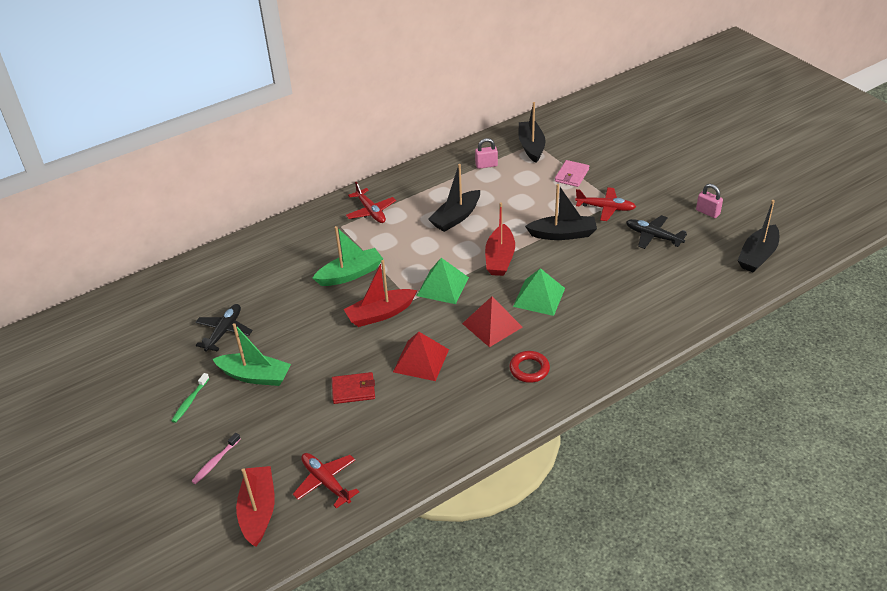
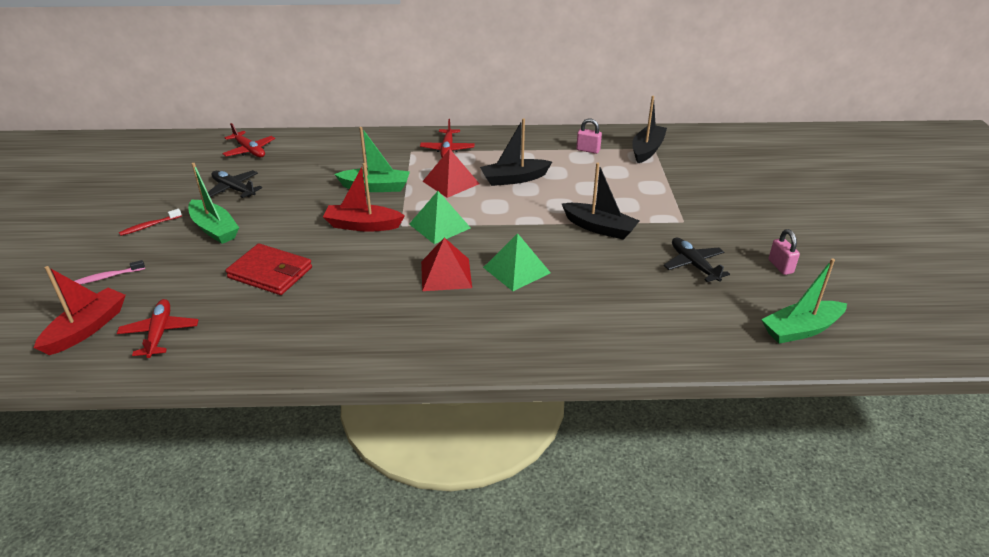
camera: 30 degrees right, 5 degrees down
(190, 401) = (149, 226): green toothbrush -> red toothbrush
(224, 332) = (234, 189): black plane -> black plane turned 105 degrees counterclockwise
(353, 390) = (270, 273): red wallet -> red wallet, size x1.52
(421, 360) = (351, 275): red pyramid -> red pyramid (450, 182)
(500, 258) = (516, 224): red boat -> none
(529, 369) = (436, 326): red ring -> none
(572, 175) = (662, 184): pink wallet -> none
(605, 208) = (667, 222): red plane -> red plane (249, 150)
(757, 256) = (801, 329): black boat -> green boat

